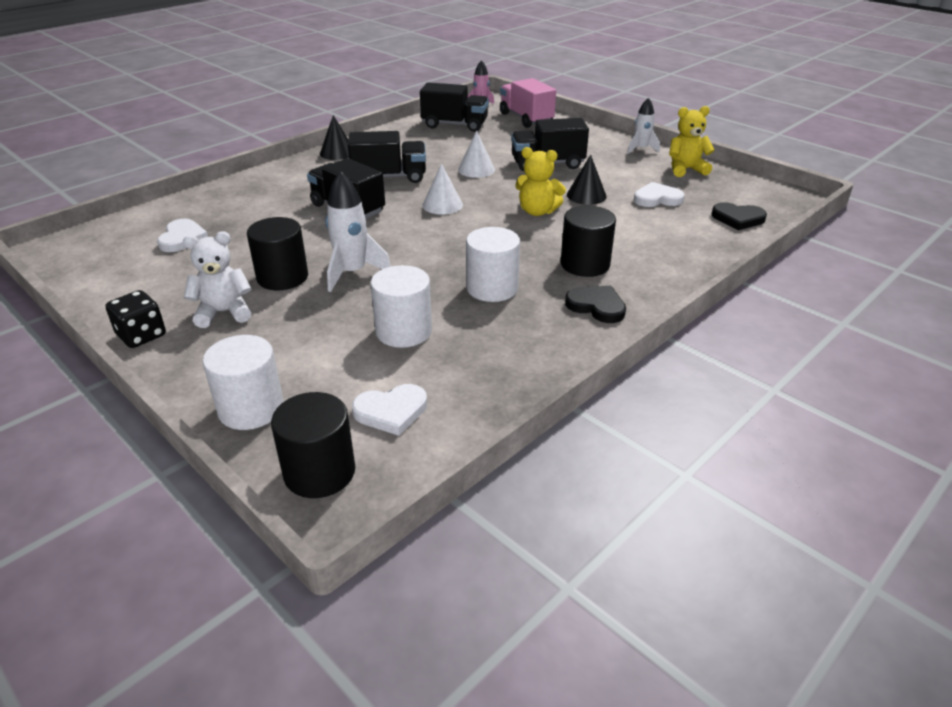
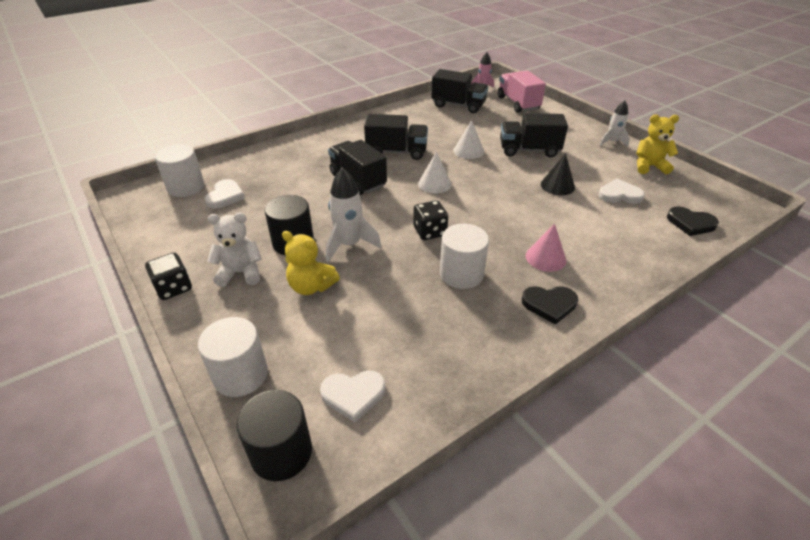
camera: 10 degrees right, 5 degrees up
(337, 152) = (360, 125): black cone -> none
(403, 331) = (379, 310): white cylinder -> white cylinder (186, 187)
(446, 252) = (430, 232): none -> black dice
(537, 211) = (513, 198): yellow teddy bear -> yellow teddy bear (311, 286)
(585, 264) = (545, 258): black cylinder -> pink cone
(596, 306) = (549, 304): black heart -> black heart turned 135 degrees clockwise

